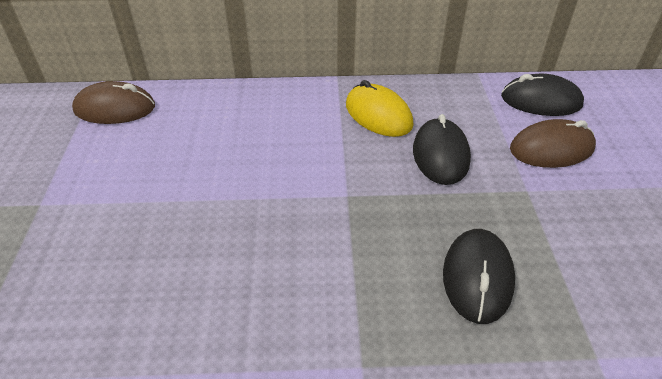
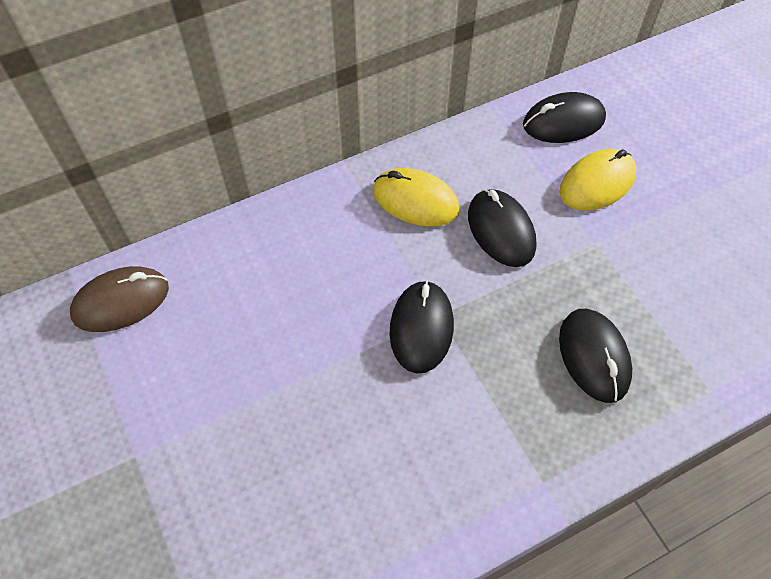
camera: 25 degrees left, 15 degrees up
(325, 199) = (421, 328): none -> black mouse
(551, 149) = (597, 183): brown mouse -> yellow mouse

